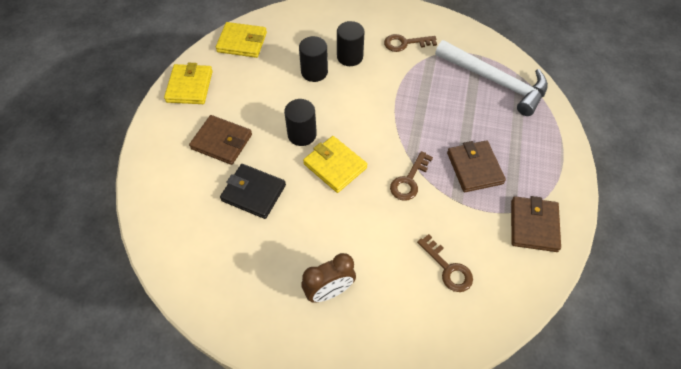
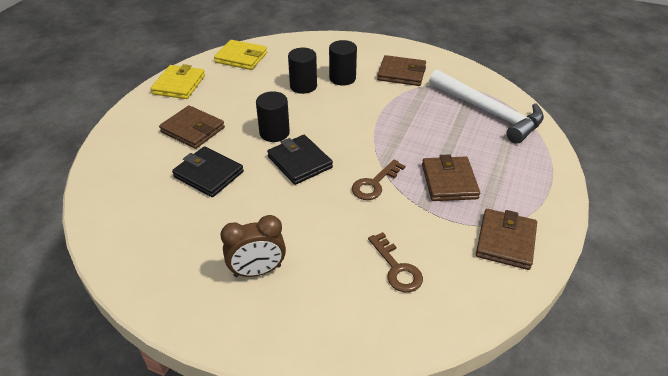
camera: 10 degrees right, 15 degrees down
(335, 166) = (299, 162): yellow wallet -> black wallet
(405, 43) = (401, 73): brown key -> brown wallet

